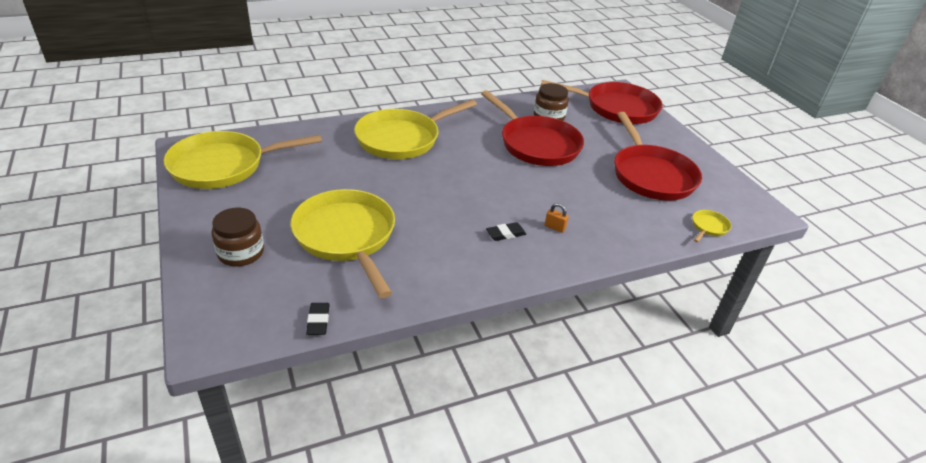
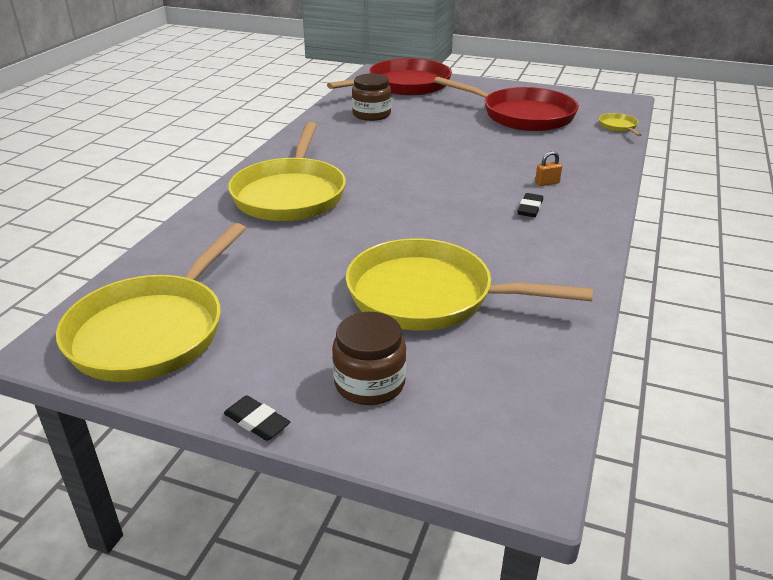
camera: 45 degrees left, 5 degrees down
(318, 321) = (562, 371): black eraser -> black eraser (257, 422)
(536, 144) = (407, 137): red pan -> none

